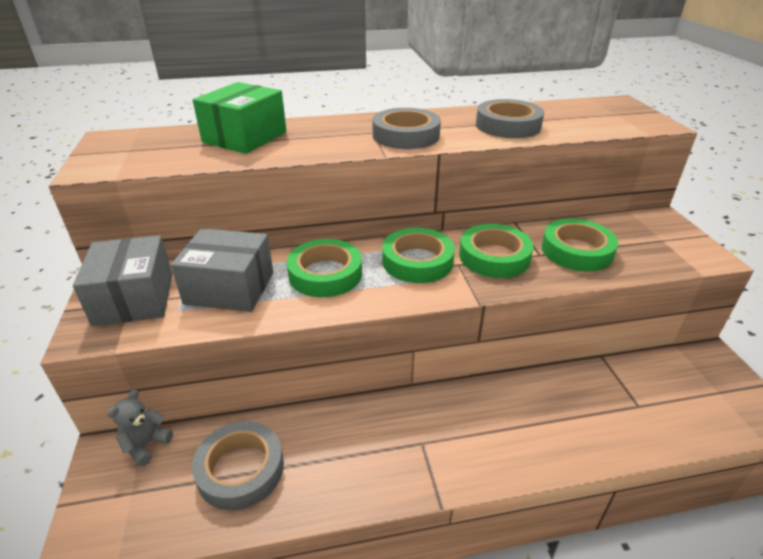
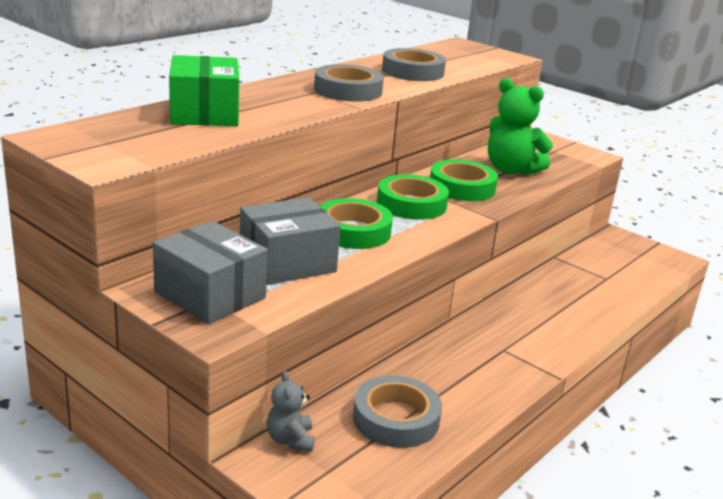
camera: 40 degrees left, 10 degrees down
(576, 251) = (511, 170): green tape -> green teddy bear

